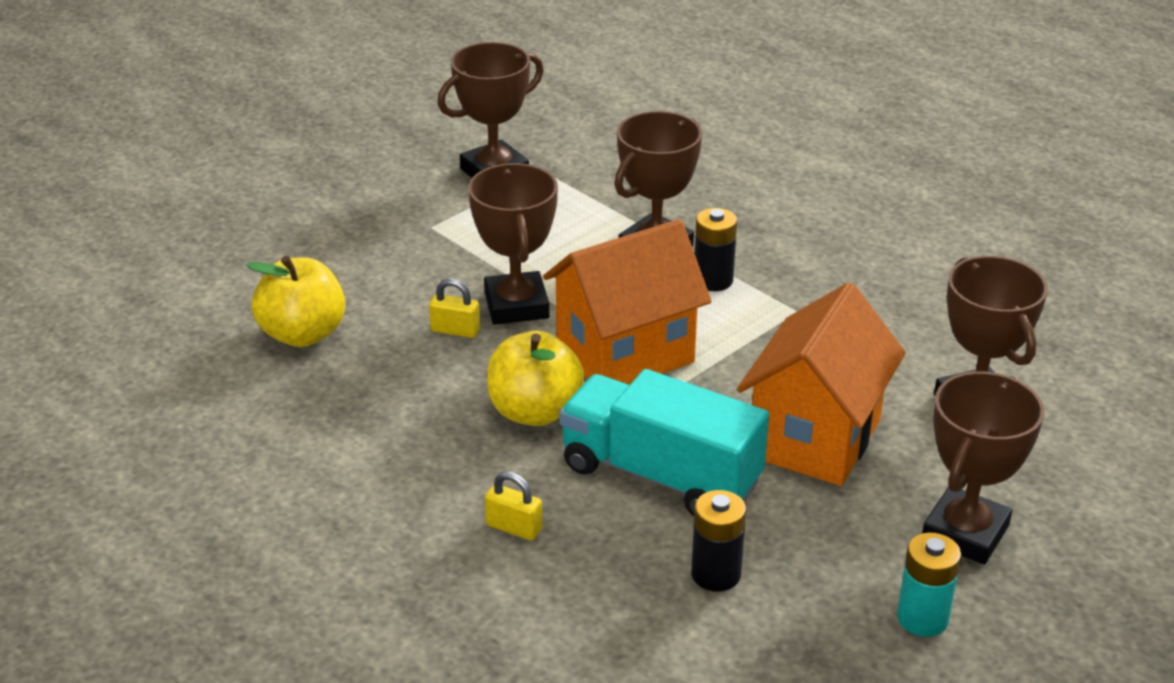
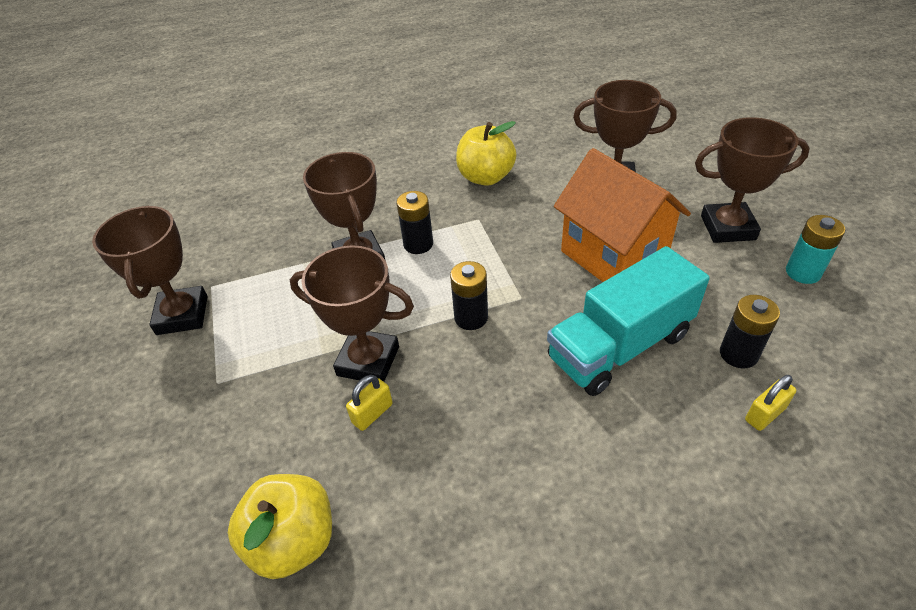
camera: 60 degrees left, 10 degrees up
(514, 527) = (649, 459): yellow padlock -> yellow padlock (765, 414)
(534, 411) = (509, 395): yellow apple -> yellow apple (486, 177)
(625, 354) = (471, 318): orange house -> black battery
(965, 533) = (727, 228): brown trophy -> brown trophy turned 60 degrees counterclockwise

